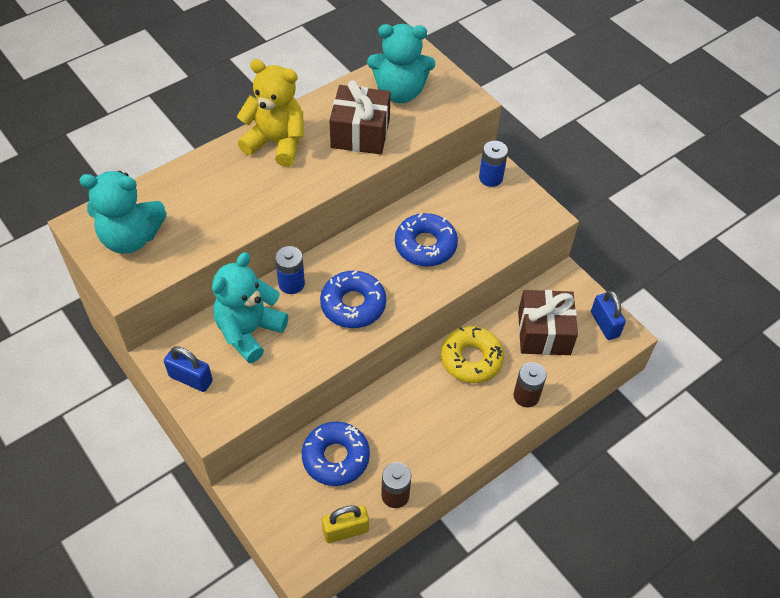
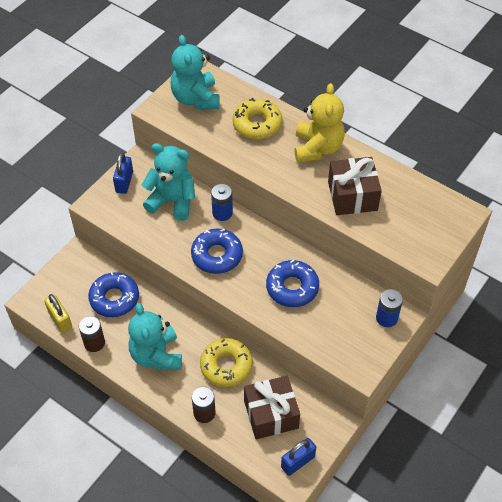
camera: 75 degrees right, 0 degrees up
(209, 187) = (257, 124): none -> yellow donut
(400, 92) = (412, 210): turquoise teddy bear -> turquoise teddy bear (156, 355)

